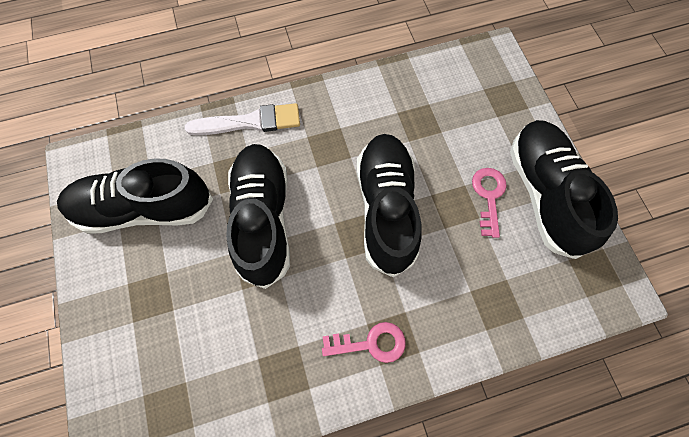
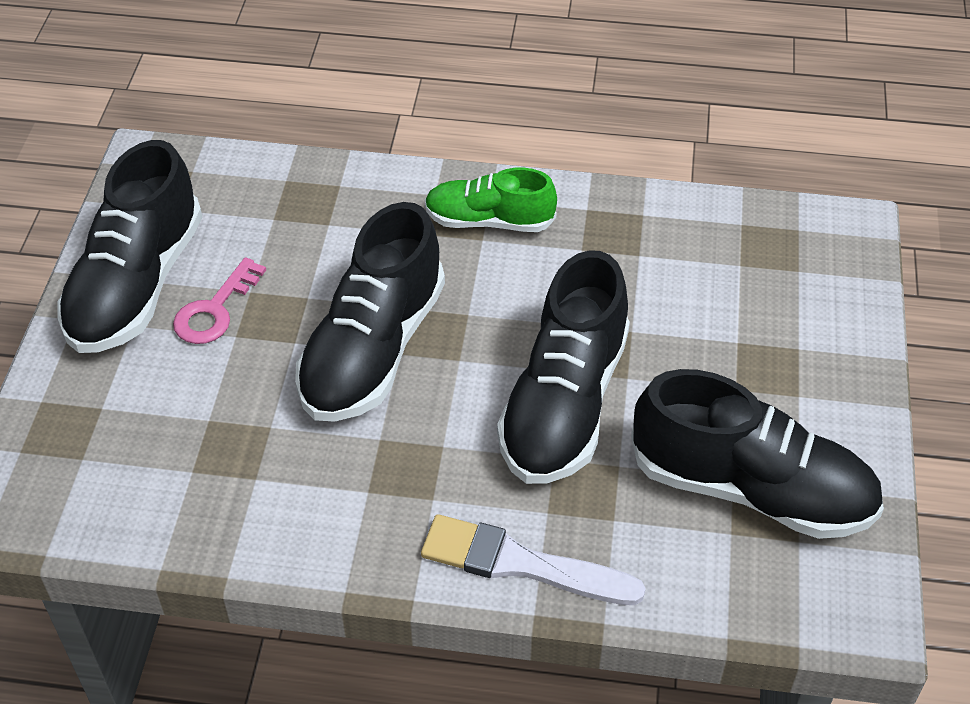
camera: 155 degrees left, 20 degrees down
(370, 343) = (489, 221): pink key -> green shoe

